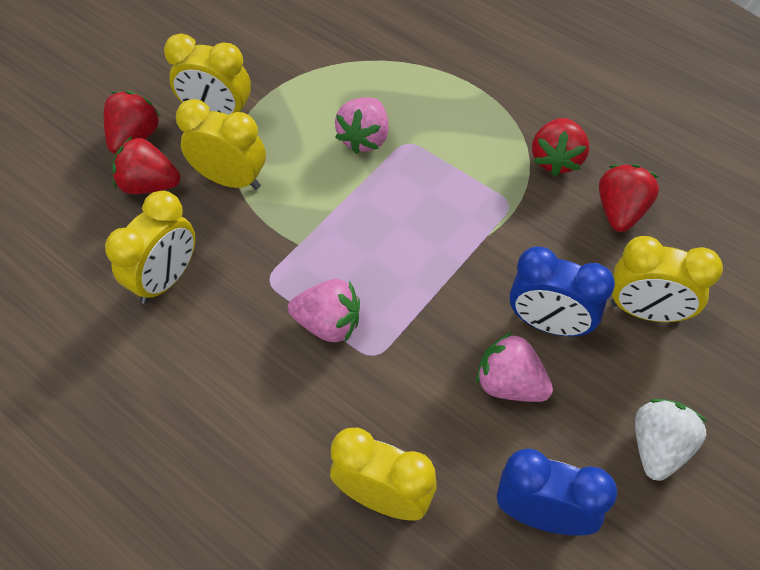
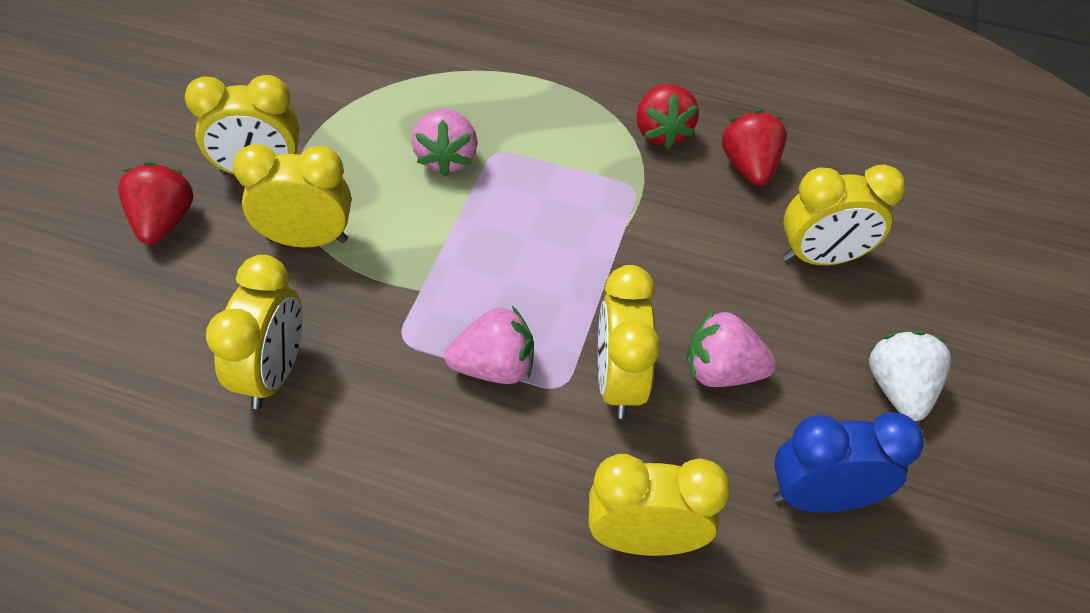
camera: 25 degrees left, 5 degrees down
(149, 184) = (205, 270): red strawberry -> none
(420, 366) = (618, 382): none -> yellow clock
(549, 323) = (731, 297): blue clock -> none

